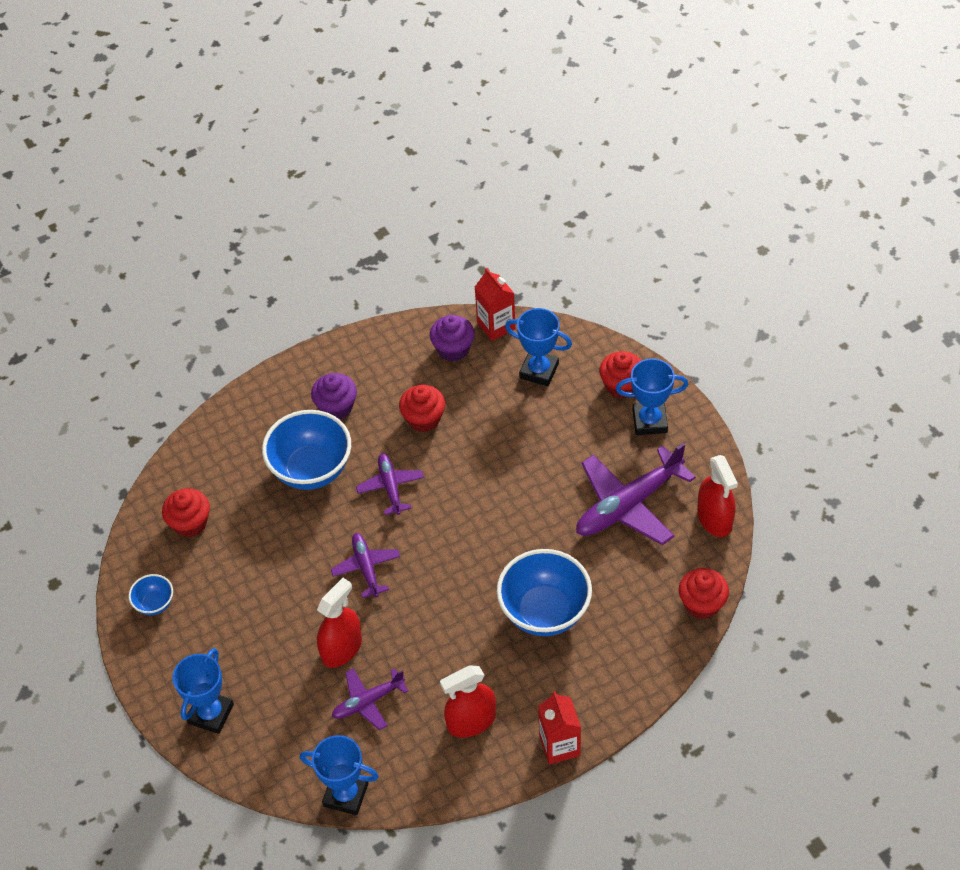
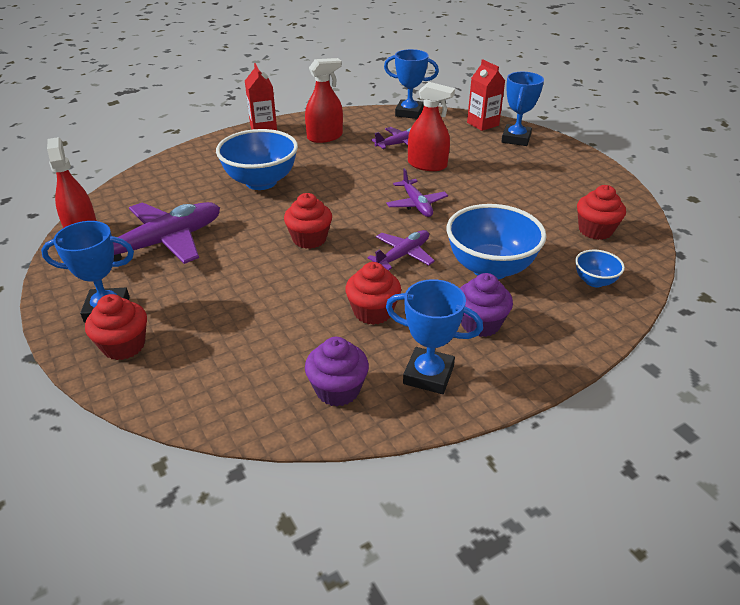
camera: 175 degrees right, 15 degrees down
(154, 604) = (594, 185): blue bowl -> blue bowl (594, 281)
(341, 648) = (427, 165): red spray bottle -> red spray bottle turned 105 degrees counterclockwise
(390, 487) = (403, 255): purple plane -> purple plane turned 120 degrees counterclockwise
(496, 326) = (274, 422): red carton -> red carton (482, 124)
(539, 371) = (224, 363): blue trophy -> blue trophy (428, 375)
(702, 604) = (127, 186): red cupcake -> red cupcake (309, 239)

